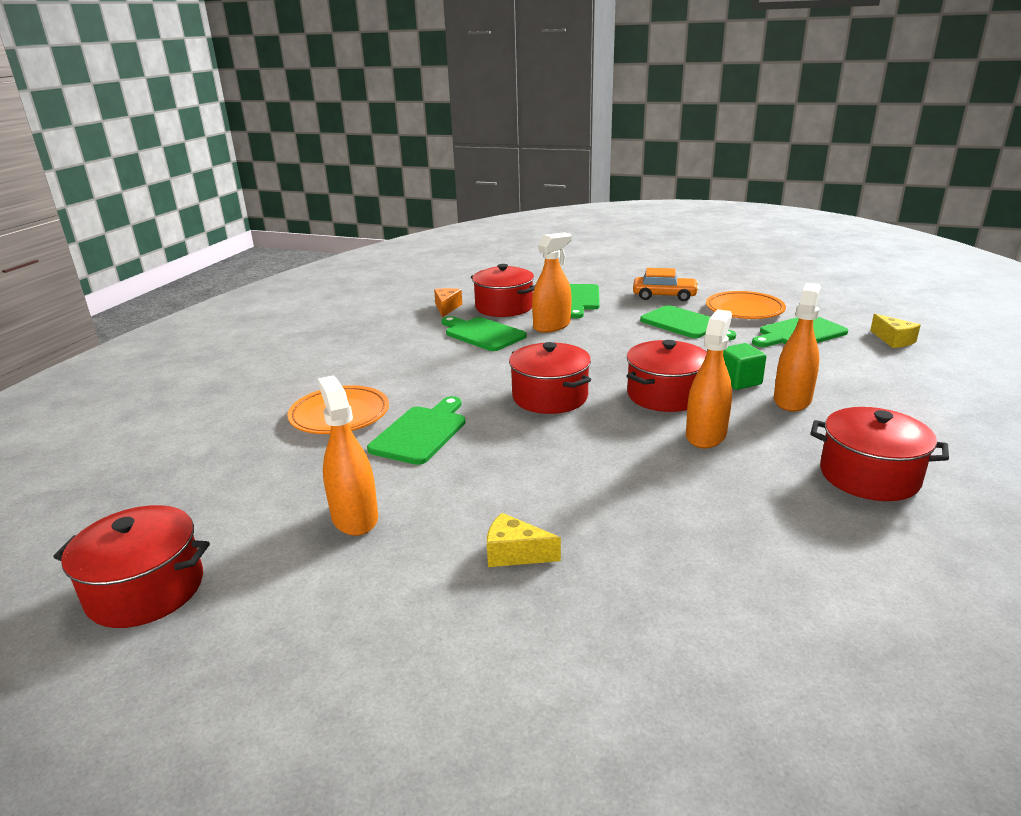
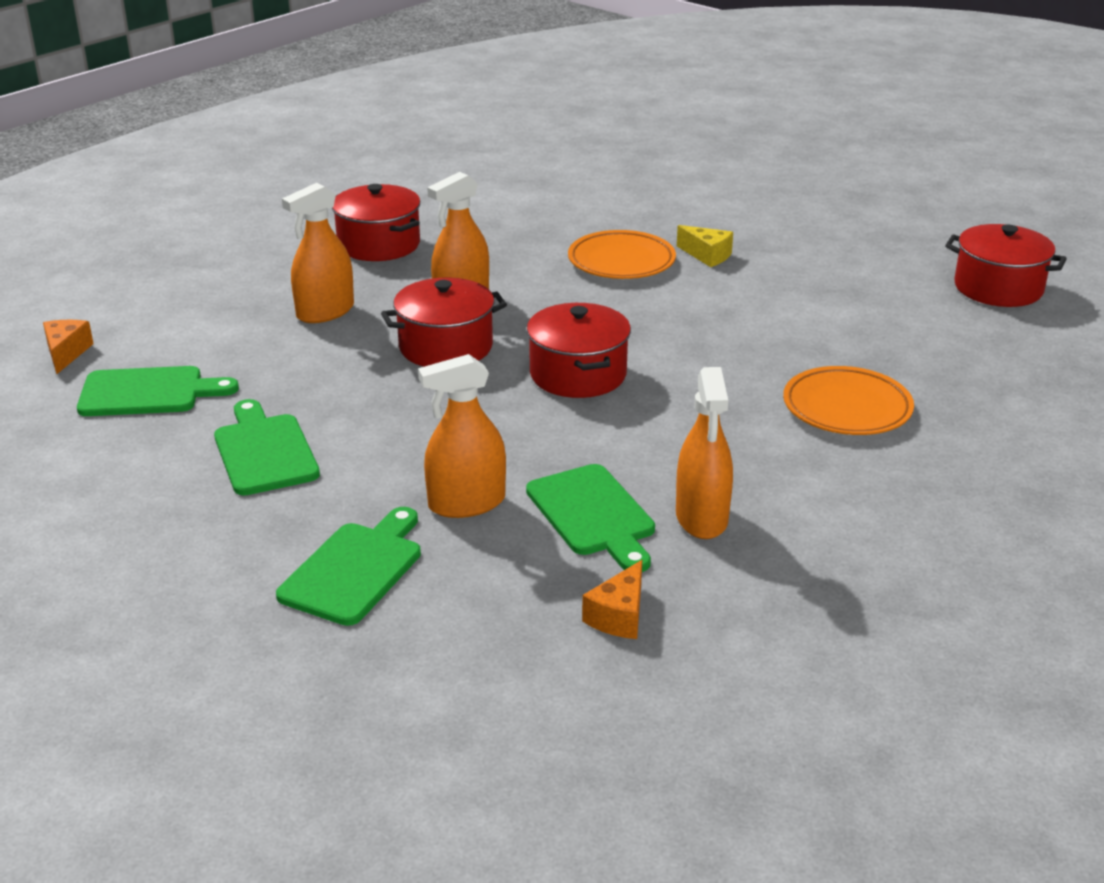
camera: 160 degrees left, 5 degrees up
(354, 517) = (832, 301): orange spray bottle -> orange spray bottle (701, 518)
(421, 432) = (751, 364): green cutting board -> none
(504, 307) = (507, 583): red pot -> none
(664, 296) = (193, 533): orange car -> none
(738, 381) = (342, 344): green cube -> none
(744, 310) = (133, 457): orange plate -> orange plate (621, 261)
(893, 340) = (66, 353): yellow cheese -> orange cheese

